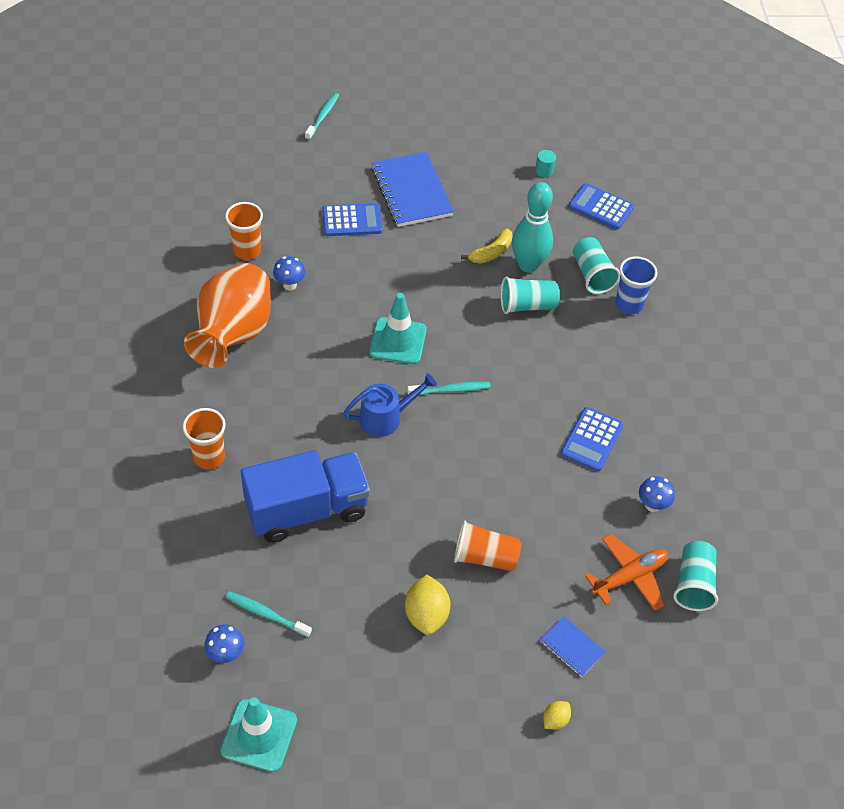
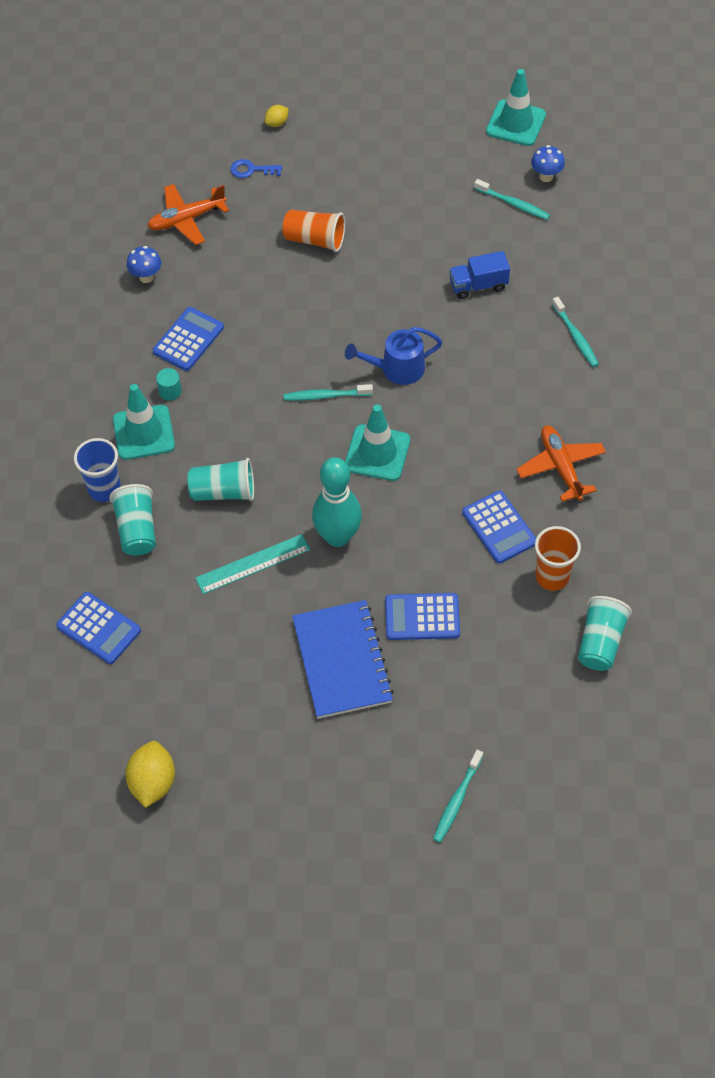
camera: 170 degrees left, 5 degrees up
(209, 457) = (575, 336): orange cup -> turquoise toothbrush
(233, 334) = (561, 467): orange vase -> orange plane
(290, 285) = (499, 527): blue mushroom -> blue calculator
(307, 509) = (478, 285): blue truck -> blue truck, size x0.50
(426, 615) = (373, 198): yellow lemon -> yellow lemon (153, 782)
(491, 253) = (253, 564): yellow banana -> turquoise ruler
(528, 265) = (211, 545): turquoise bowling pin -> turquoise bowling pin (337, 536)
(544, 170) = (159, 691): turquoise cylinder -> turquoise cylinder (170, 391)
(572, 647) = (251, 170): blue notebook -> blue key
(609, 351) = (143, 432): none -> turquoise traffic cone
(693, 584) = (130, 212): turquoise cup -> turquoise cup (600, 642)

